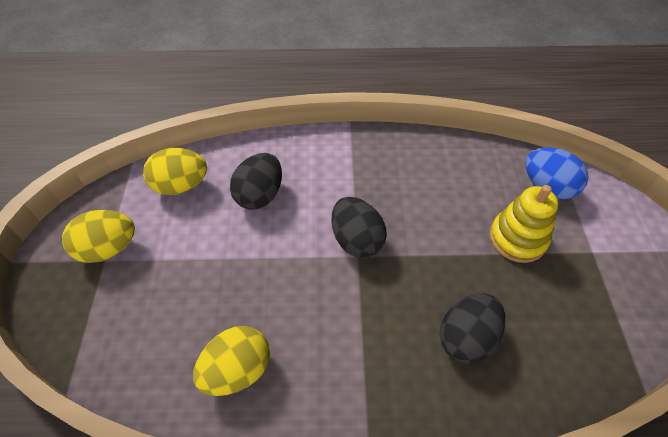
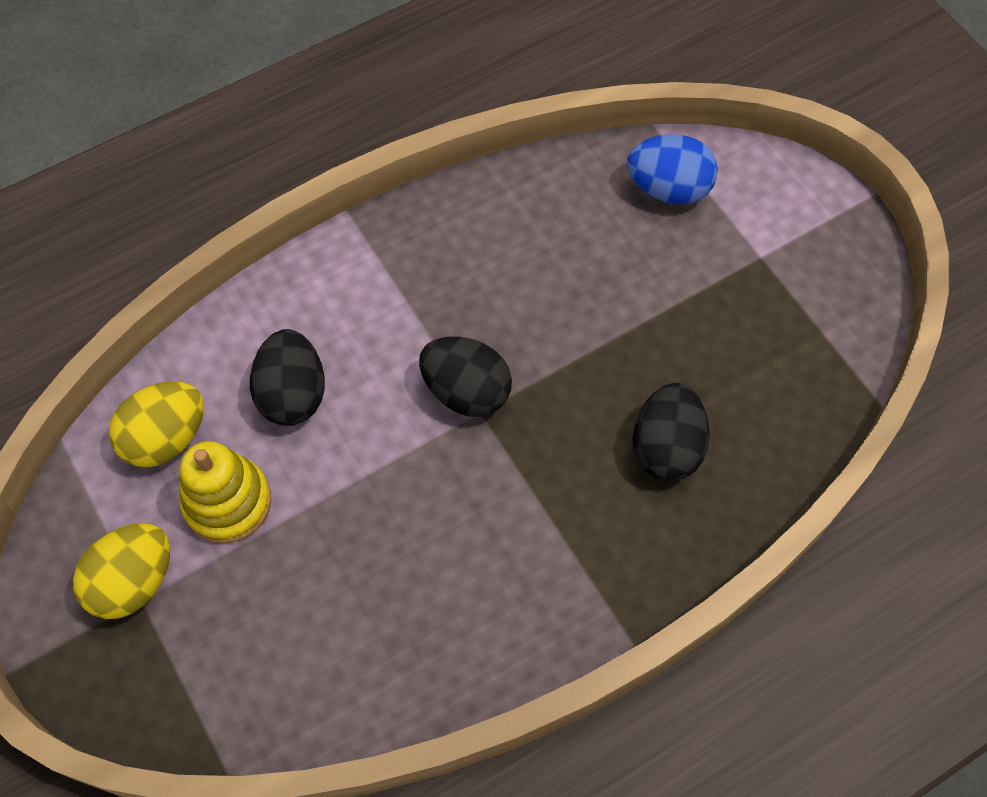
camera: 30 degrees left, 10 degrees up
(237, 370) = (423, 633): yellow egg -> none
(517, 238) = (665, 284): yellow stacking toy -> yellow stacking toy (227, 502)

